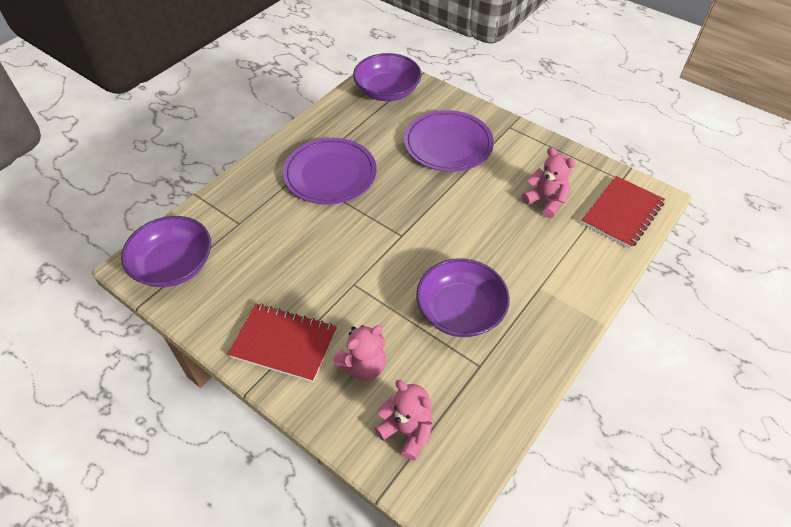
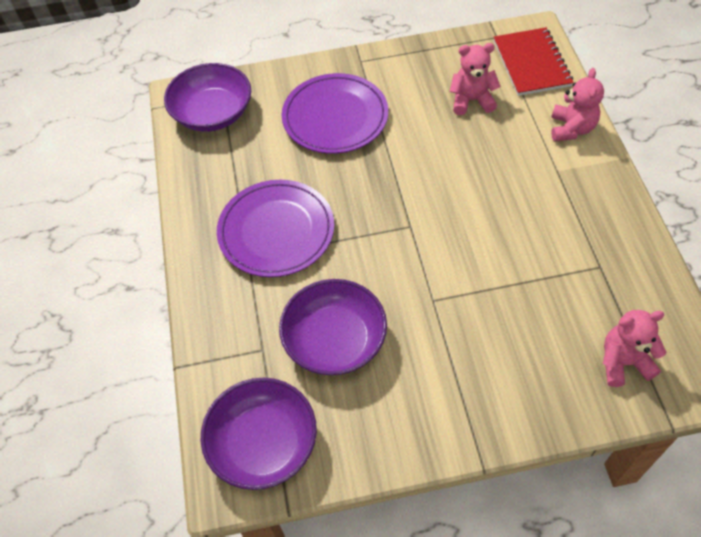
camera: 45 degrees left, 5 degrees up
(284, 343) = (453, 400): red notebook -> none
(363, 366) = (532, 351): pink teddy bear -> pink teddy bear (571, 129)
(460, 311) = (534, 241): purple bowl -> purple bowl (335, 340)

